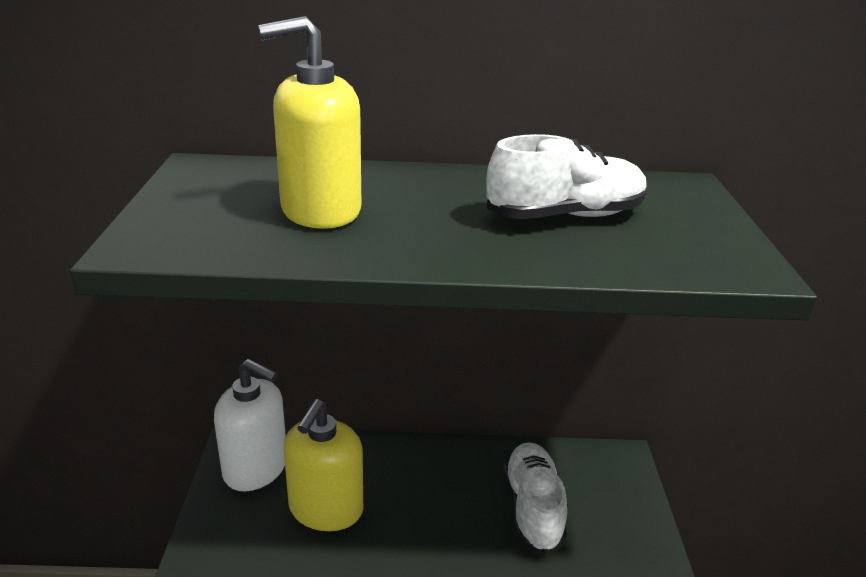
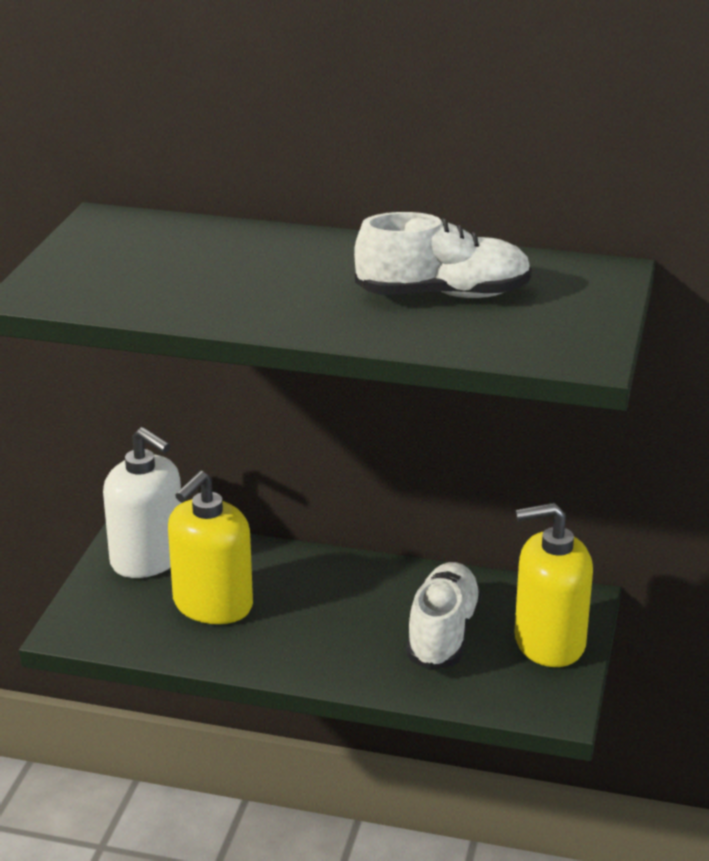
camera: 15 degrees right, 0 degrees up
(320, 210) = (204, 273): yellow soap dispenser -> yellow soap dispenser (549, 642)

